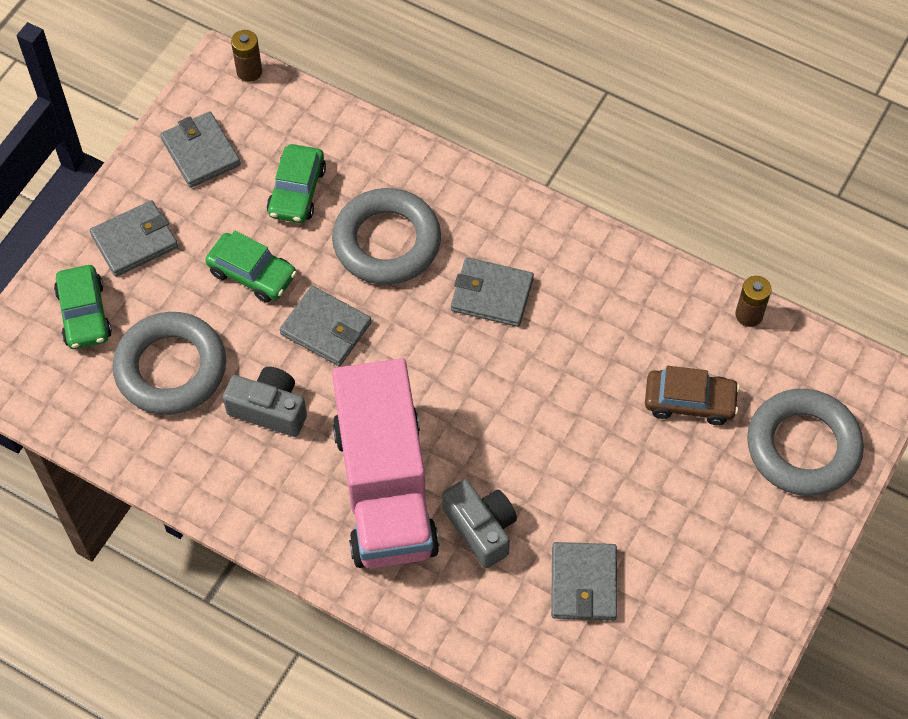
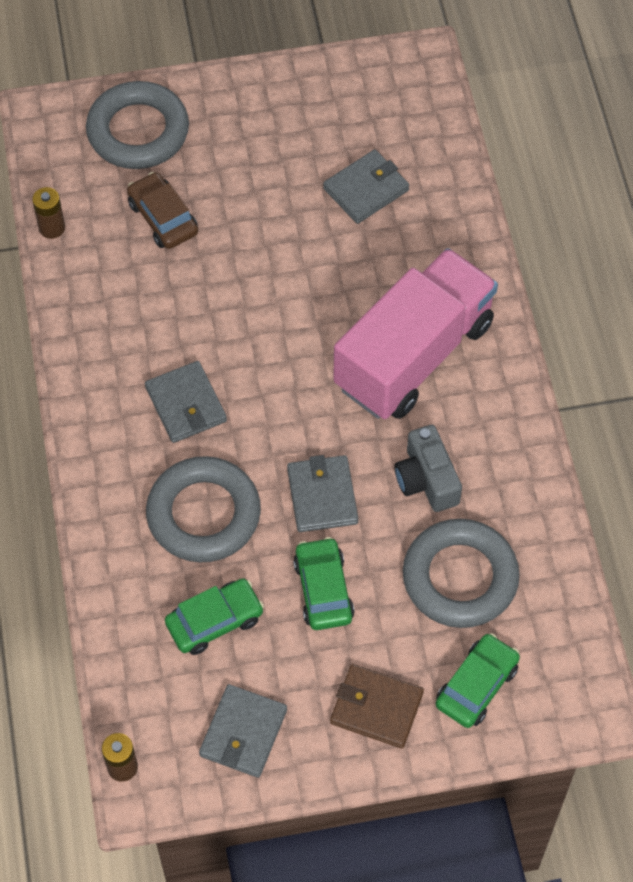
camera: 130 degrees left, 0 degrees up
(135, 241) = (376, 708): grey wallet -> brown wallet
(481, 528) = (385, 275): grey camera -> none

